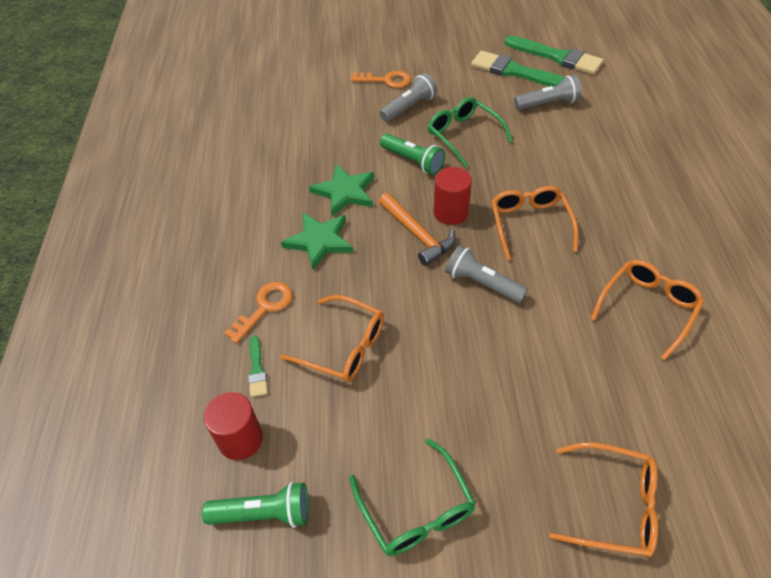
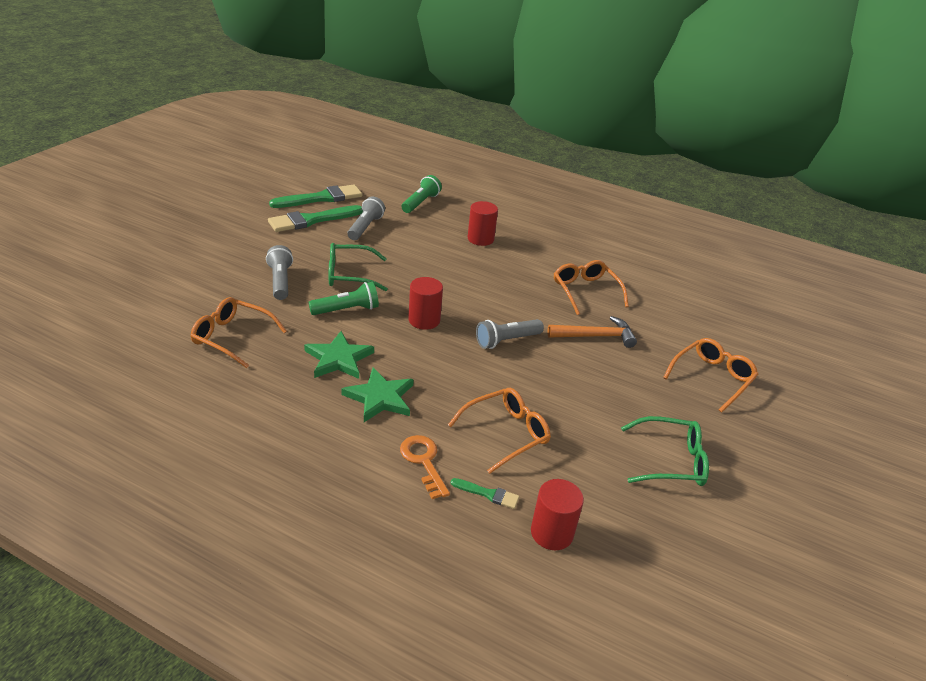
camera: 65 degrees left, 15 degrees down
(264, 514) = (630, 545): green flashlight -> green flashlight (421, 203)
(386, 80) = (228, 275): orange key -> none
(417, 234) = (429, 345): orange hammer -> orange hammer (595, 336)
(529, 224) = (473, 294): orange glasses -> orange glasses (232, 337)
(635, 181) = (480, 239): none -> red cylinder

